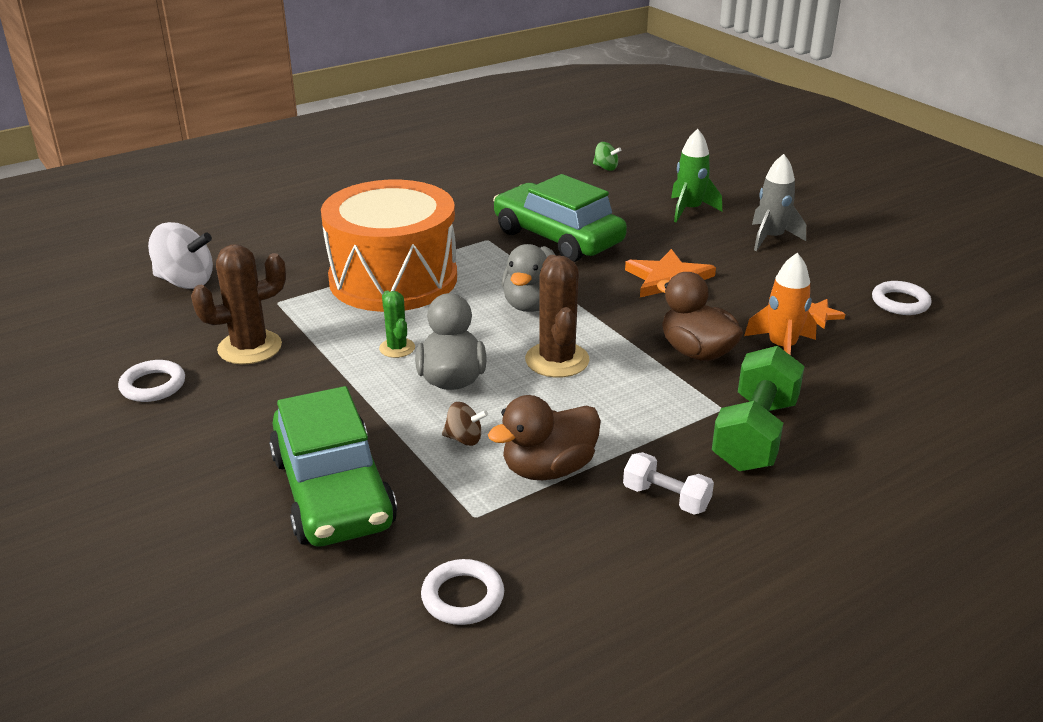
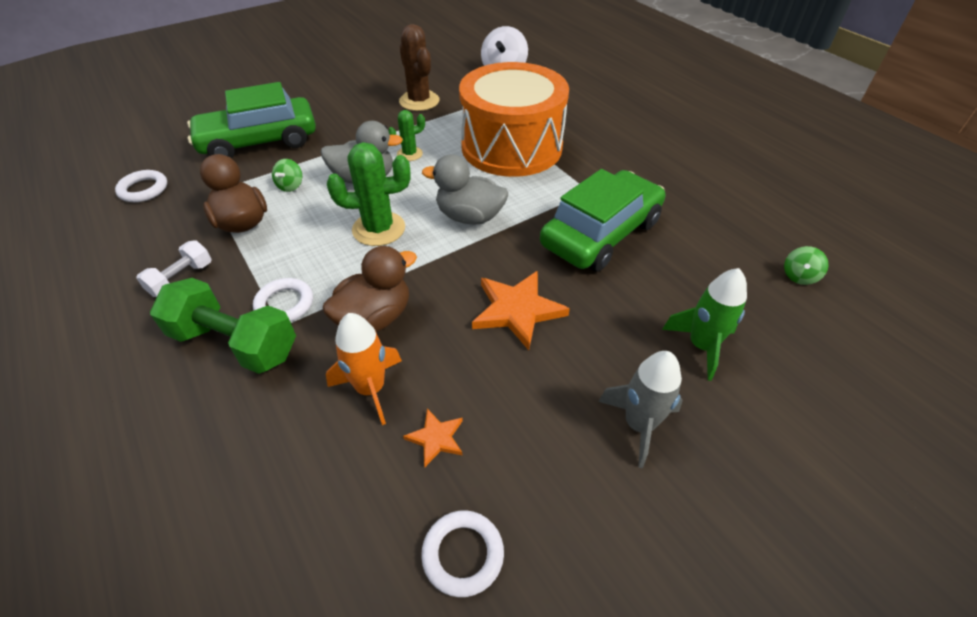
camera: 90 degrees right, 15 degrees up
(153, 385) = (383, 78): white ring -> white ring (284, 304)
(464, 439) = (290, 186): brown spinning top -> green spinning top
(557, 360) = (379, 229): brown cactus -> green cactus

